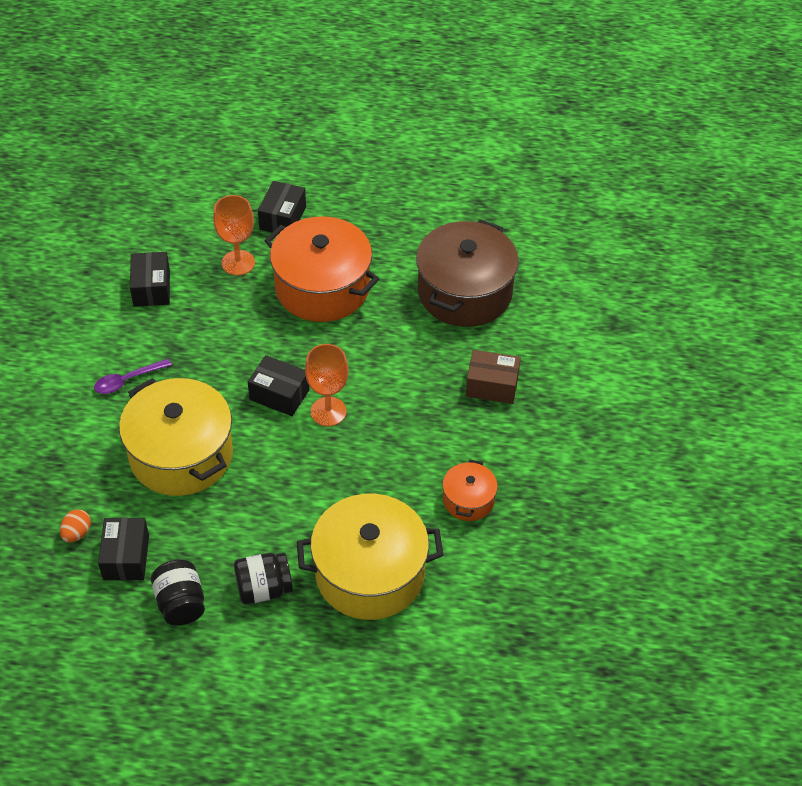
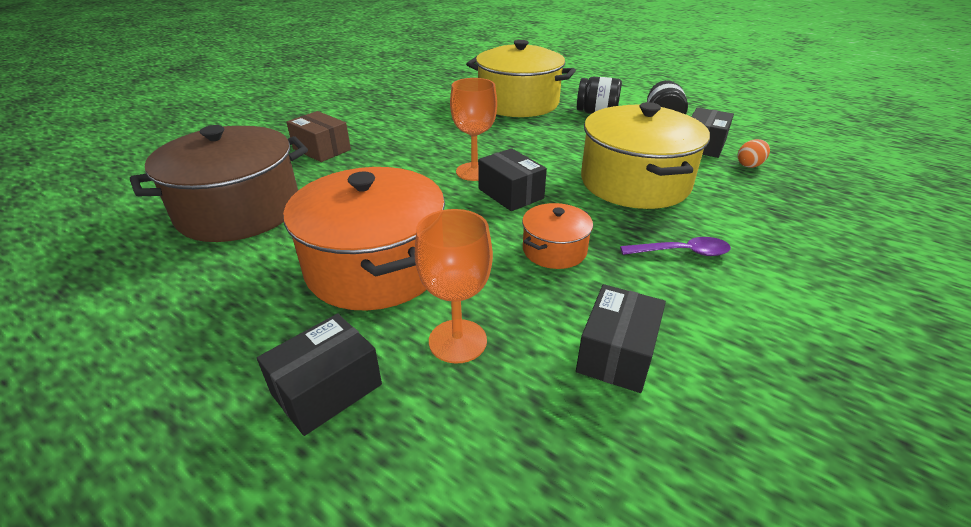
camera: 150 degrees left, 15 degrees down
(468, 500) = (419, 111): orange pot -> orange pot (554, 250)

